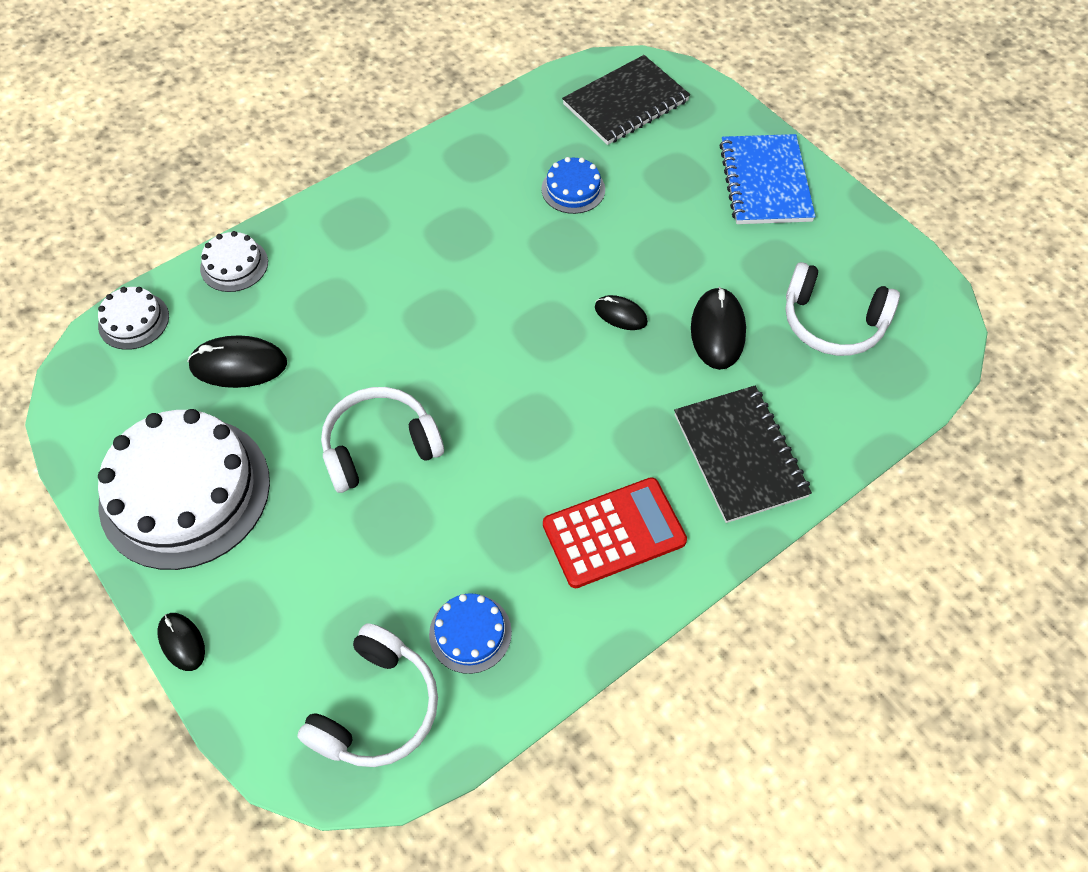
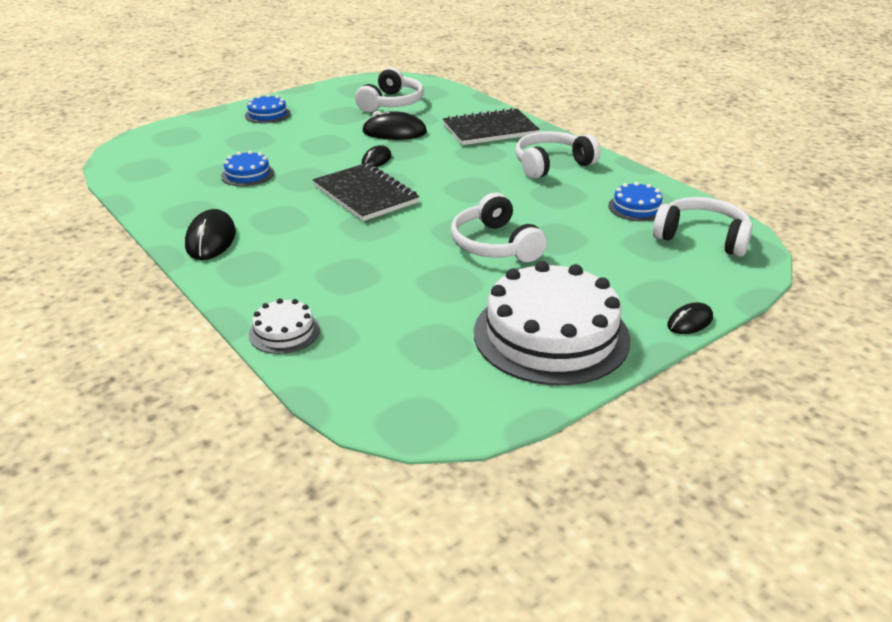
camera: 90 degrees left, 25 degrees down
(133, 321) = (347, 391): white cake -> none
(238, 365) = (411, 318): black mouse -> black mouse (211, 239)
(614, 533) = (551, 164): red calculator -> white headphones
(626, 103) = (161, 154): black notebook -> black notebook (365, 194)
(765, 182) = (267, 114): blue notebook -> blue cake

